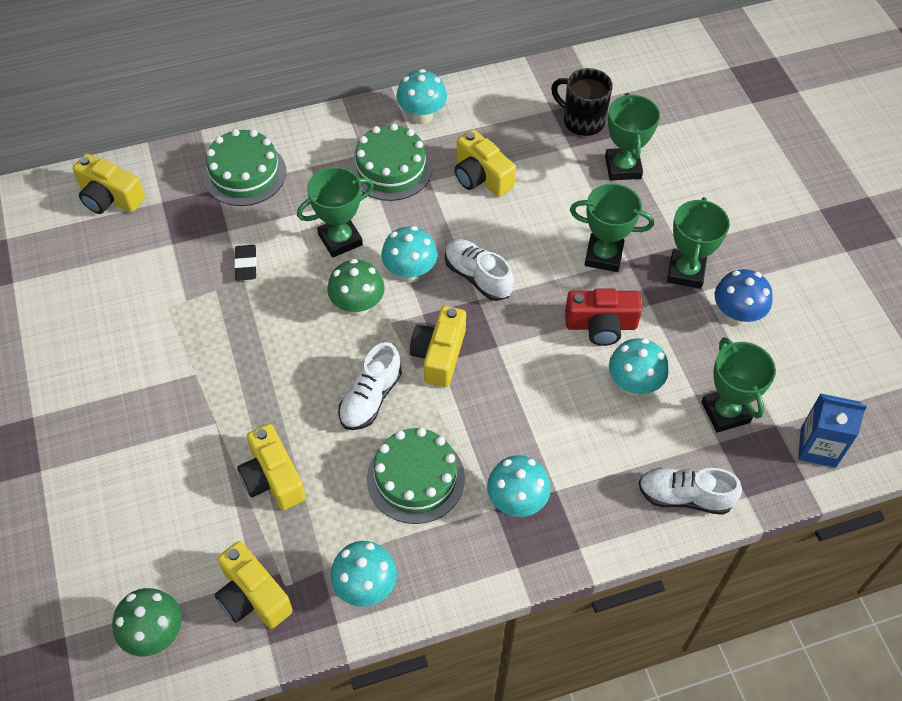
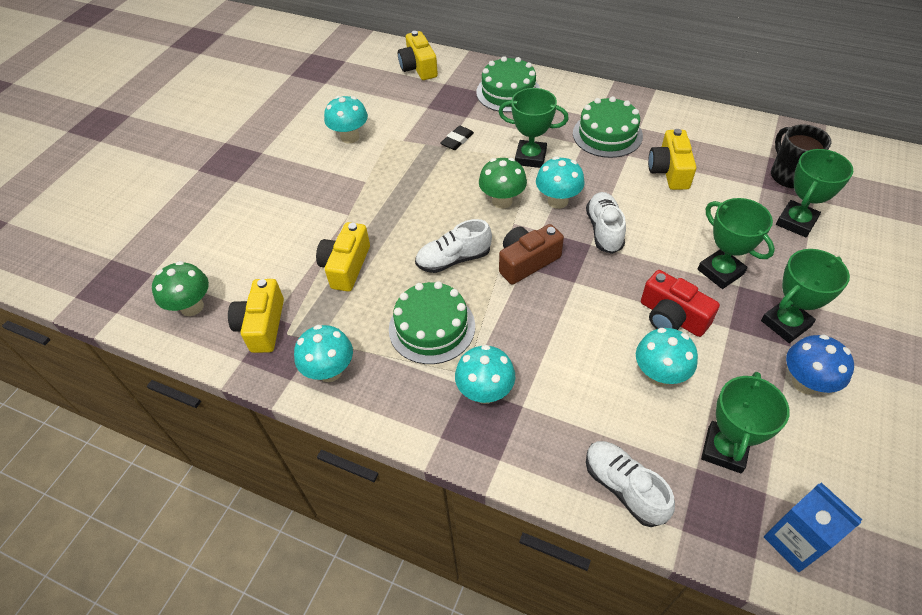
camera: 45 degrees right, 5 degrees down
(422, 116) = (661, 115): turquoise mushroom -> turquoise mushroom (350, 137)
(439, 355) = (527, 262): yellow camera -> brown camera

